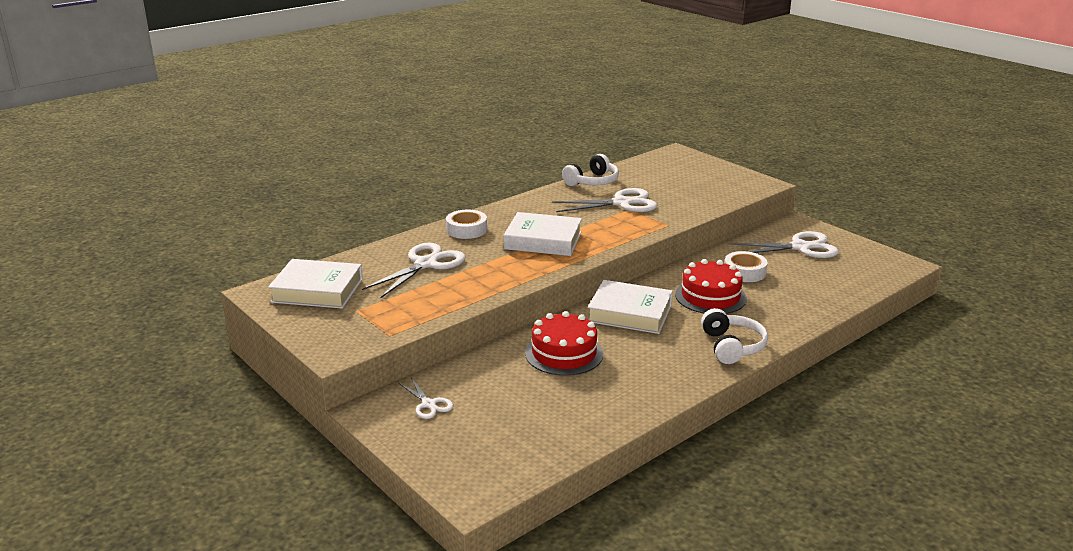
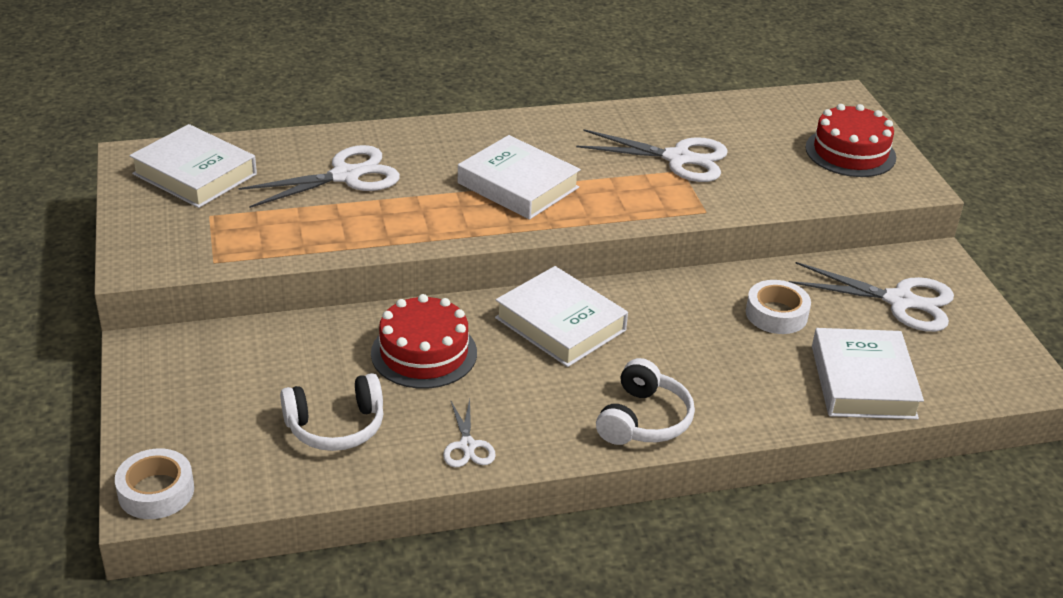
camera: 25 degrees right, 10 degrees up
(429, 404) = (211, 365): white scissors -> white scissors (467, 446)
(466, 230) = (441, 140): white tape -> white tape (156, 491)
(592, 182) = (673, 113): white headphones -> white headphones (336, 426)
(710, 296) = (690, 336): red cake -> red cake (850, 152)
(825, 291) = (863, 382): none -> white book

